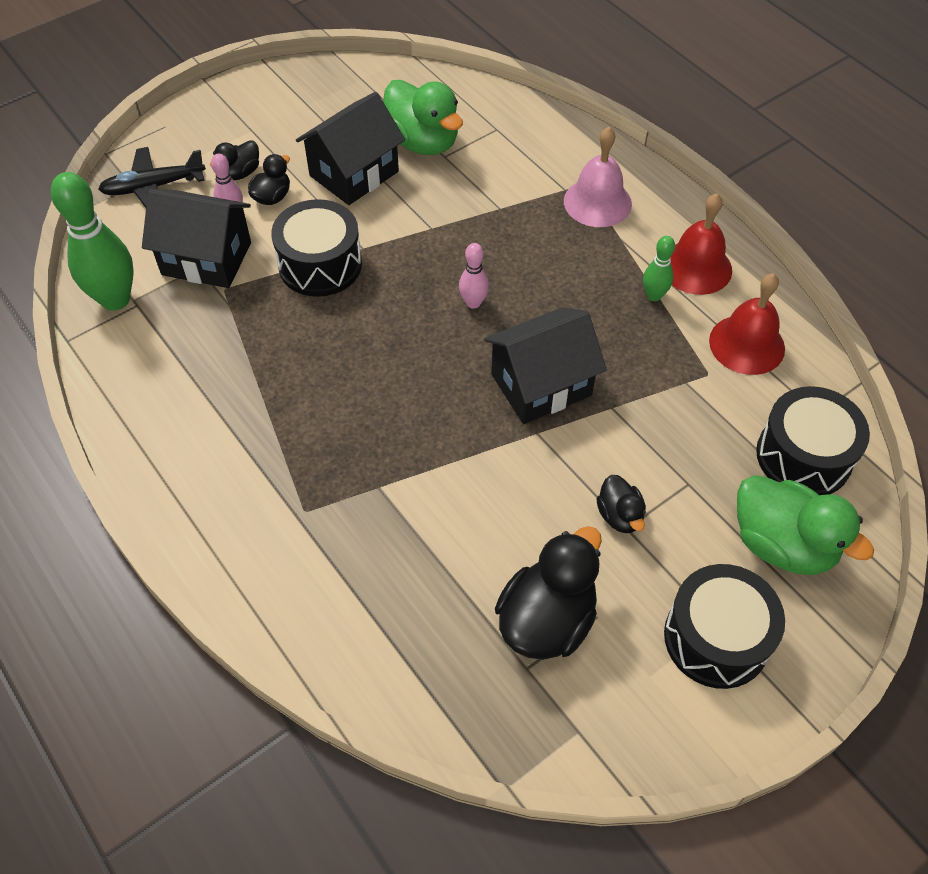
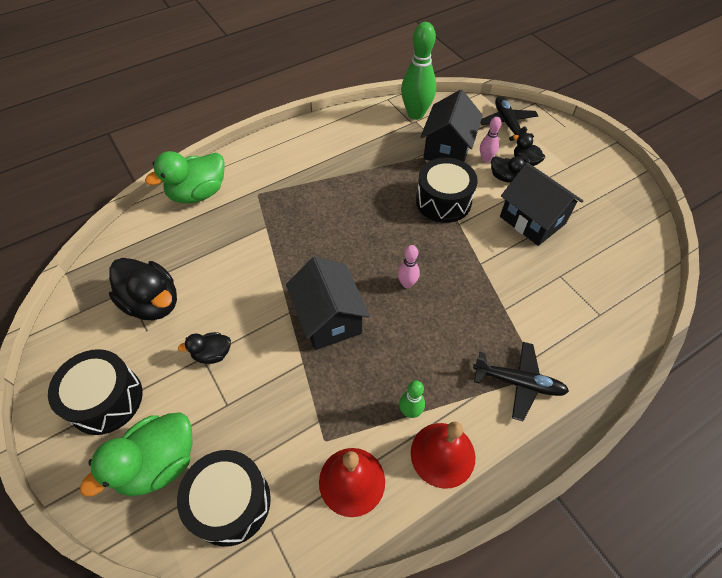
camera: 95 degrees right, 0 degrees up
(422, 142) = (573, 262): green duck -> green duck (198, 193)
(597, 202) = (518, 382): pink bell -> black plane

